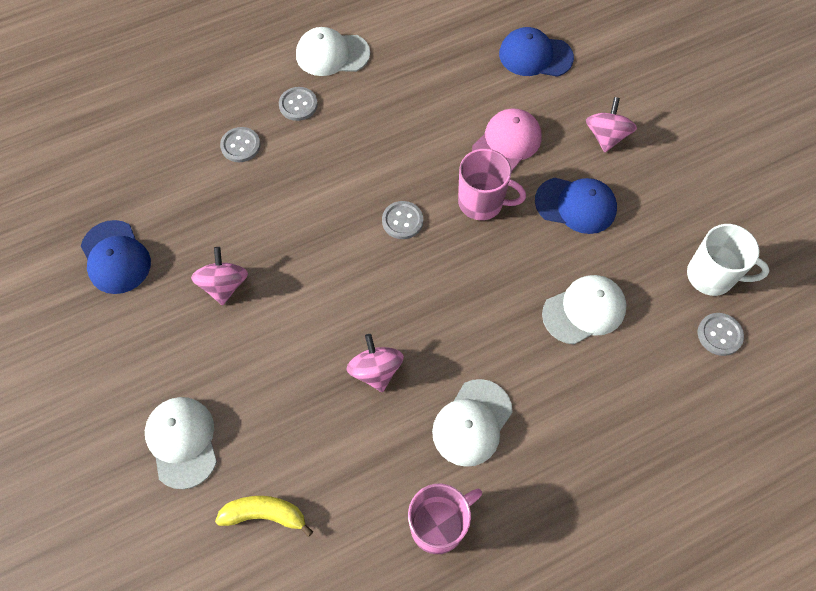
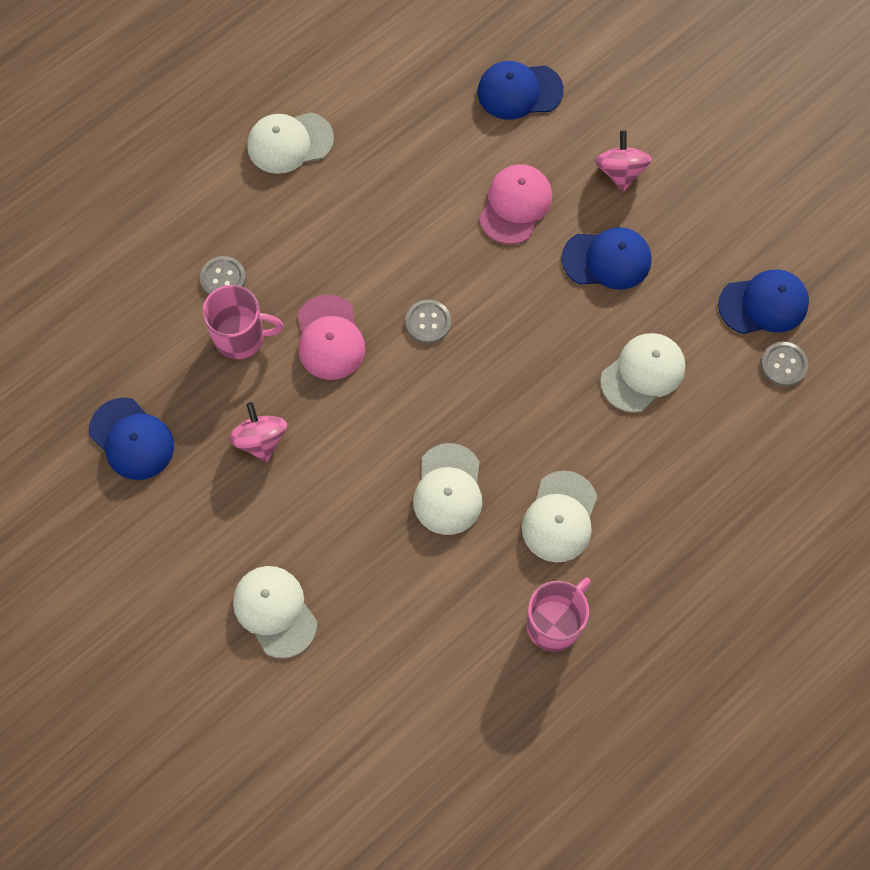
camera: 15 degrees left, 5 degrees up
(265, 514) = (382, 659): yellow banana -> none
(298, 105) = (271, 214): grey button -> none
(313, 214) = (329, 338): none -> pink cap
(376, 370) = (448, 489): pink spinning top -> white cap
(482, 202) = (507, 281): pink mug -> pink mug (241, 337)
(711, 276) = (763, 304): white mug -> blue cap

